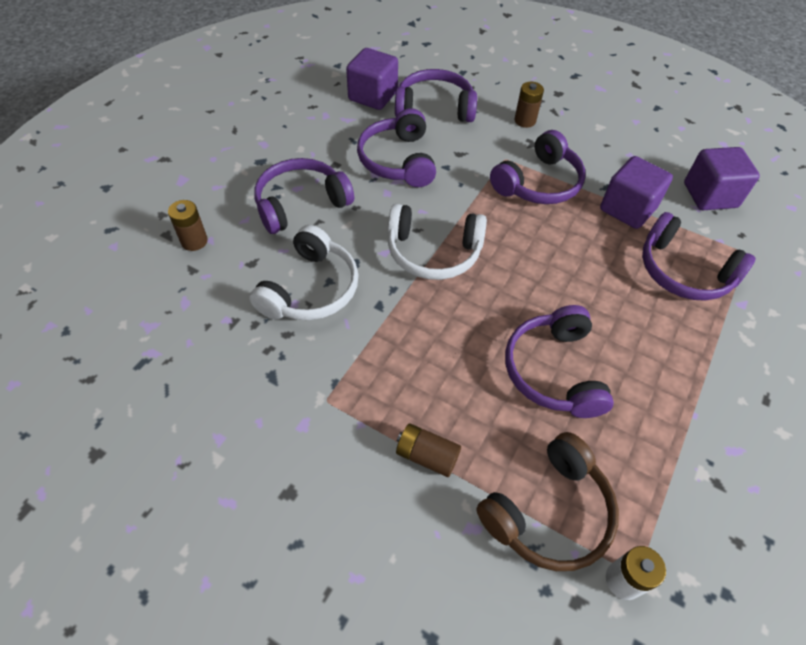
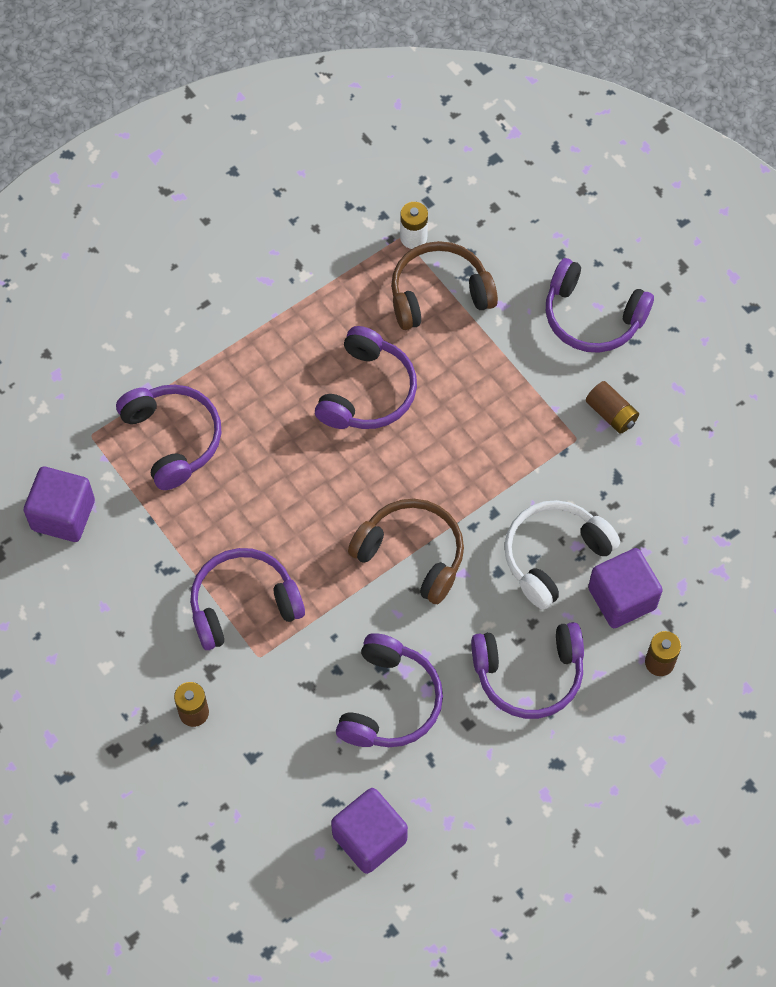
camera: 155 degrees left, 10 degrees up
(427, 456) = (511, 365): brown battery -> brown battery (611, 414)
(433, 252) = (412, 554): white headphones -> brown headphones
(434, 108) = (297, 782): purple headphones -> purple headphones (592, 317)
(627, 209) = (169, 531): purple cube -> purple cube (622, 598)

